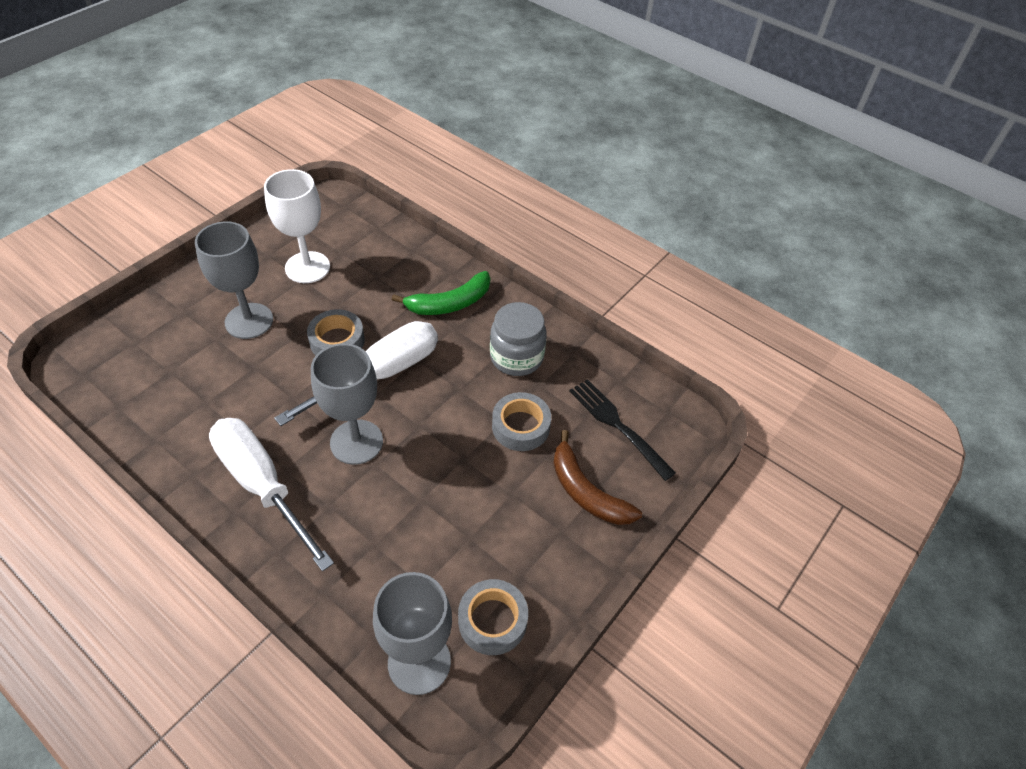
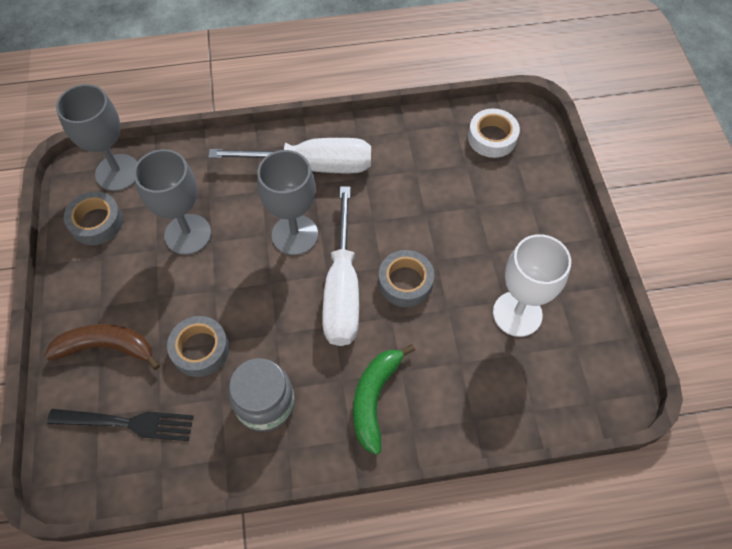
camera: 135 degrees right, 10 degrees up
(119, 370) = (492, 138): none -> white tape
(249, 321) = (480, 236): grey goblet -> grey goblet (188, 234)

